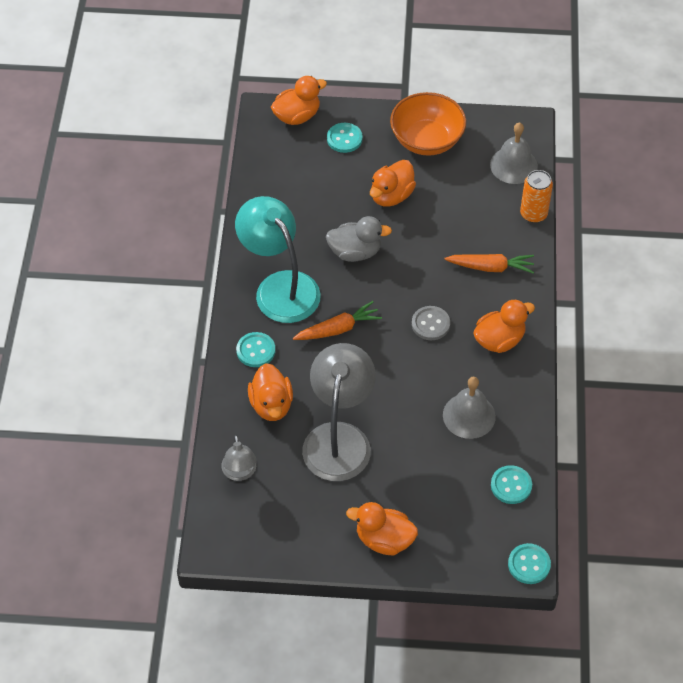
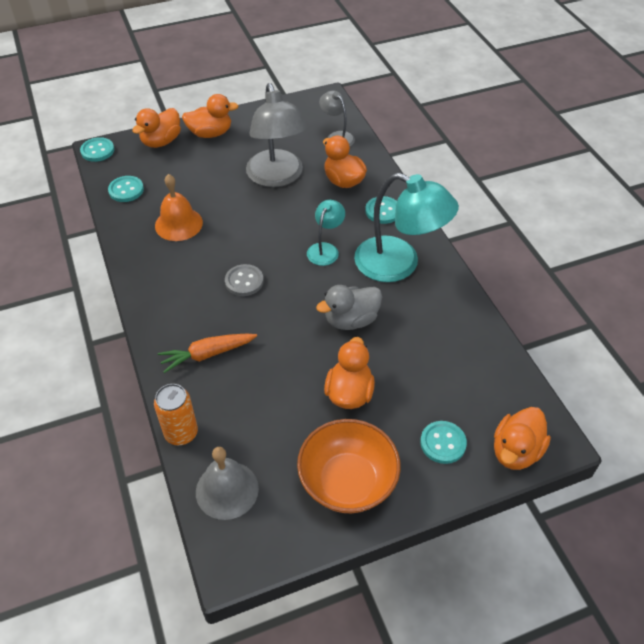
camera: 155 degrees right, 5 degrees down
(337, 329) = (325, 249): orange carrot -> turquoise lamp
(469, 415) = (178, 224): grey bell -> orange bell
(499, 340) = (173, 290): orange duck -> orange duck (161, 141)

